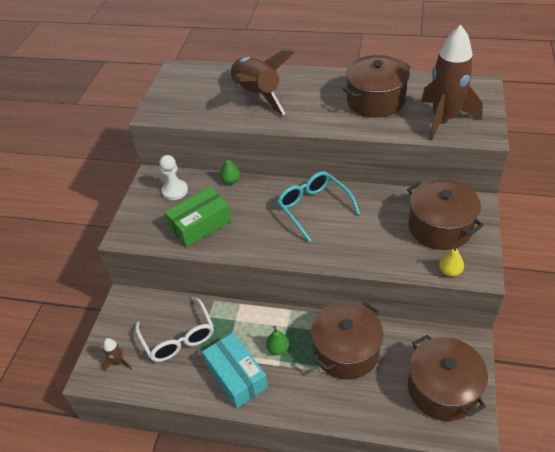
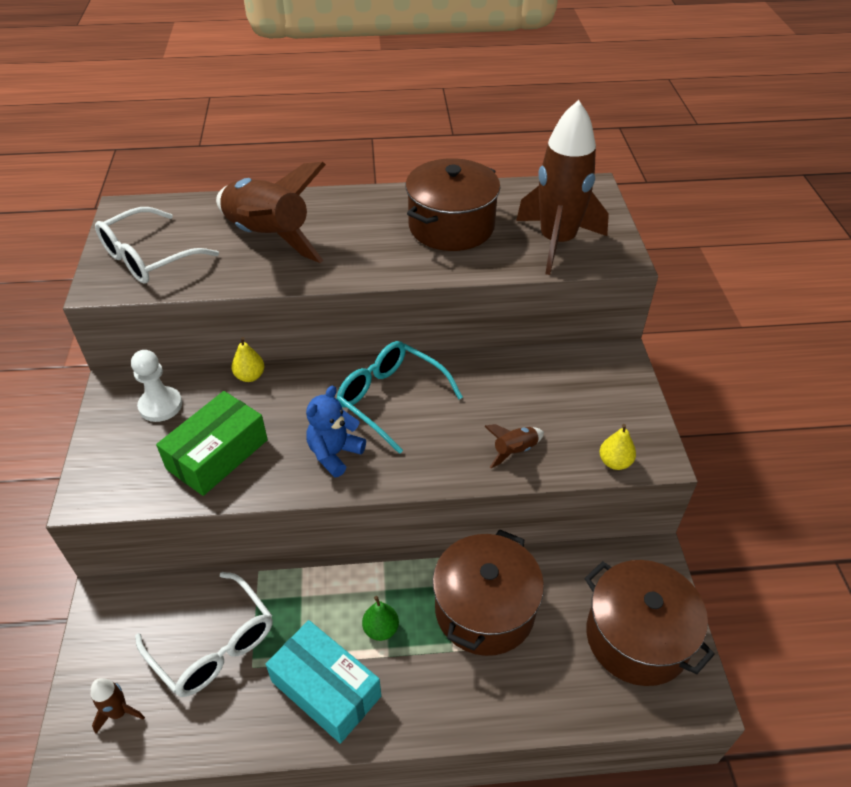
camera: 20 degrees left, 0 degrees up
(182, 100) = (148, 258): none -> white glasses
(231, 181) = (250, 376): green pear -> yellow pear
(269, 235) = (334, 454): none -> blue teddy bear
(384, 253) = (514, 451): none -> brown rocket
(440, 227) = (580, 399): brown pot -> none

